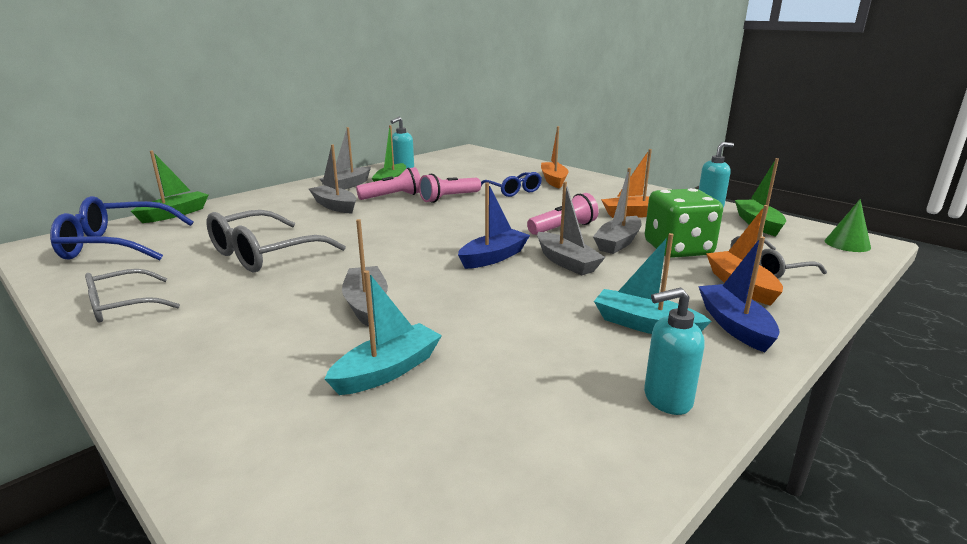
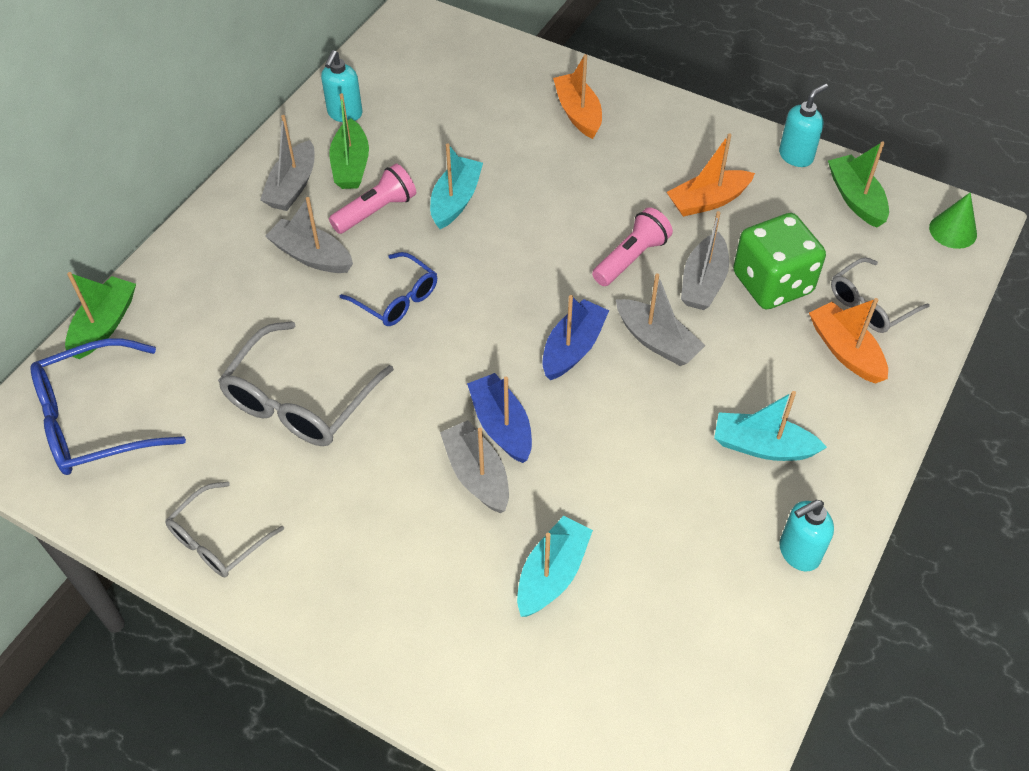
camera: 15 degrees left, 30 degrees up
(449, 198) = (455, 200): pink flashlight -> turquoise boat
(513, 191) = (534, 160): blue glasses -> blue glasses (396, 299)
(734, 326) = (844, 428): blue boat -> blue boat (501, 426)

